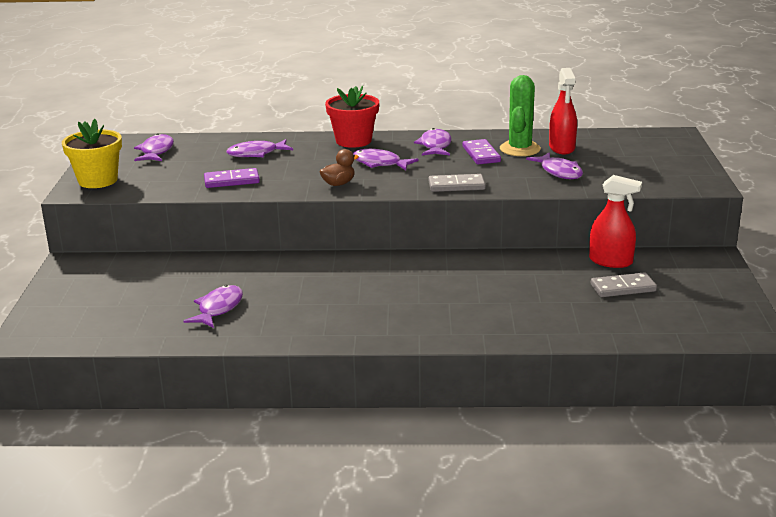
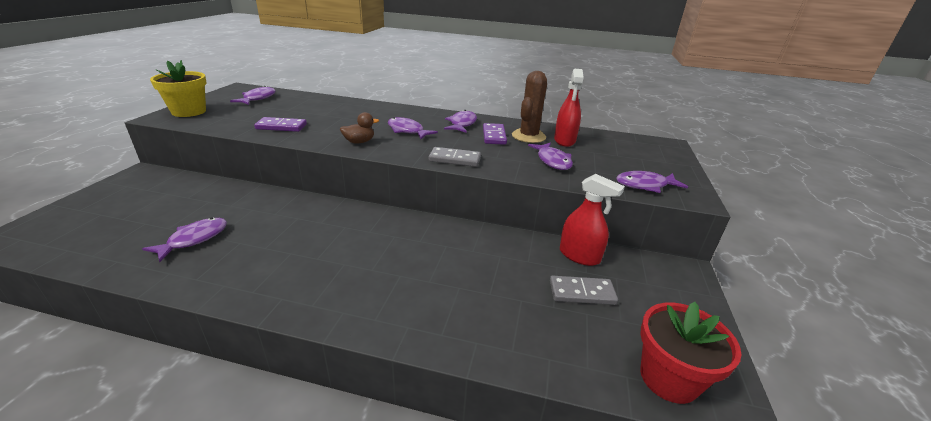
camera: 10 degrees right, 5 degrees up
(256, 154) = (324, 110): purple fish -> purple fish (645, 185)
(353, 141) = (403, 111): red flower pot -> red flower pot (669, 378)
(520, 149) = (528, 136): green cactus -> brown cactus

